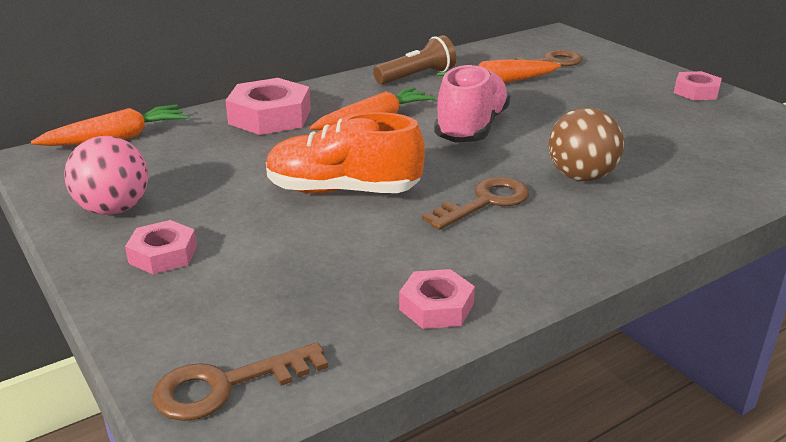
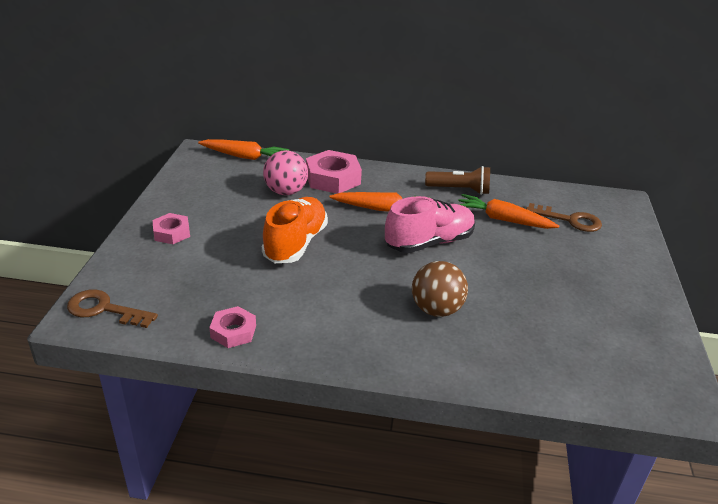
camera: 40 degrees right, 5 degrees up
(114, 209) = (187, 197): pink ball -> pink ball (286, 192)
(343, 191) = (295, 243): orange shoe -> orange shoe turned 60 degrees clockwise
(485, 202) = (353, 292): brown key -> none
(696, 92) = (642, 297): pink nut -> none

